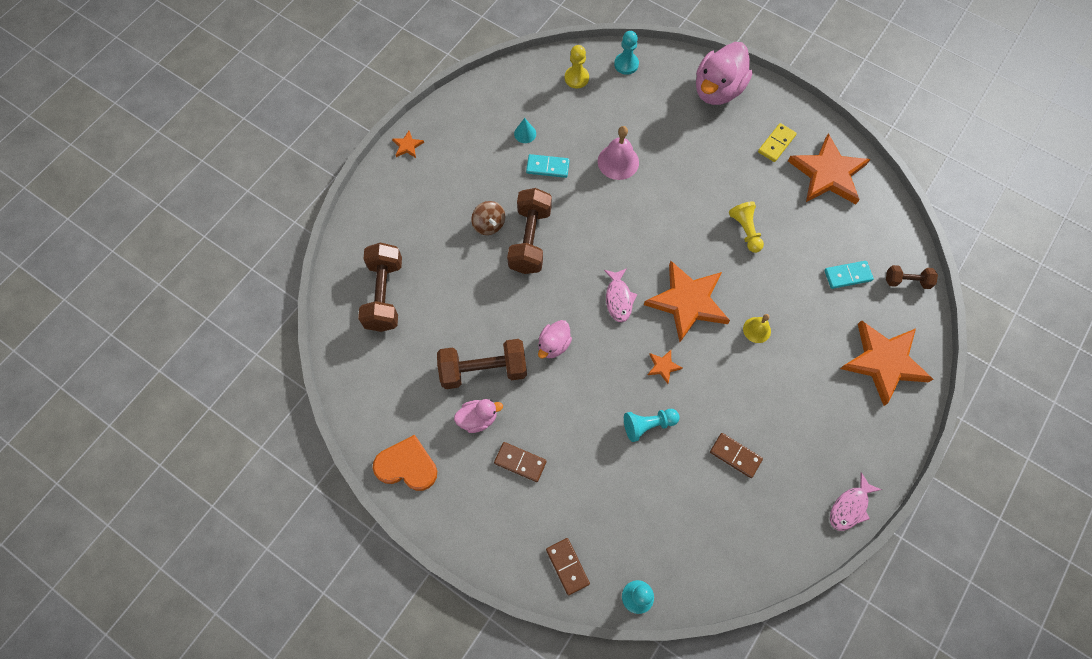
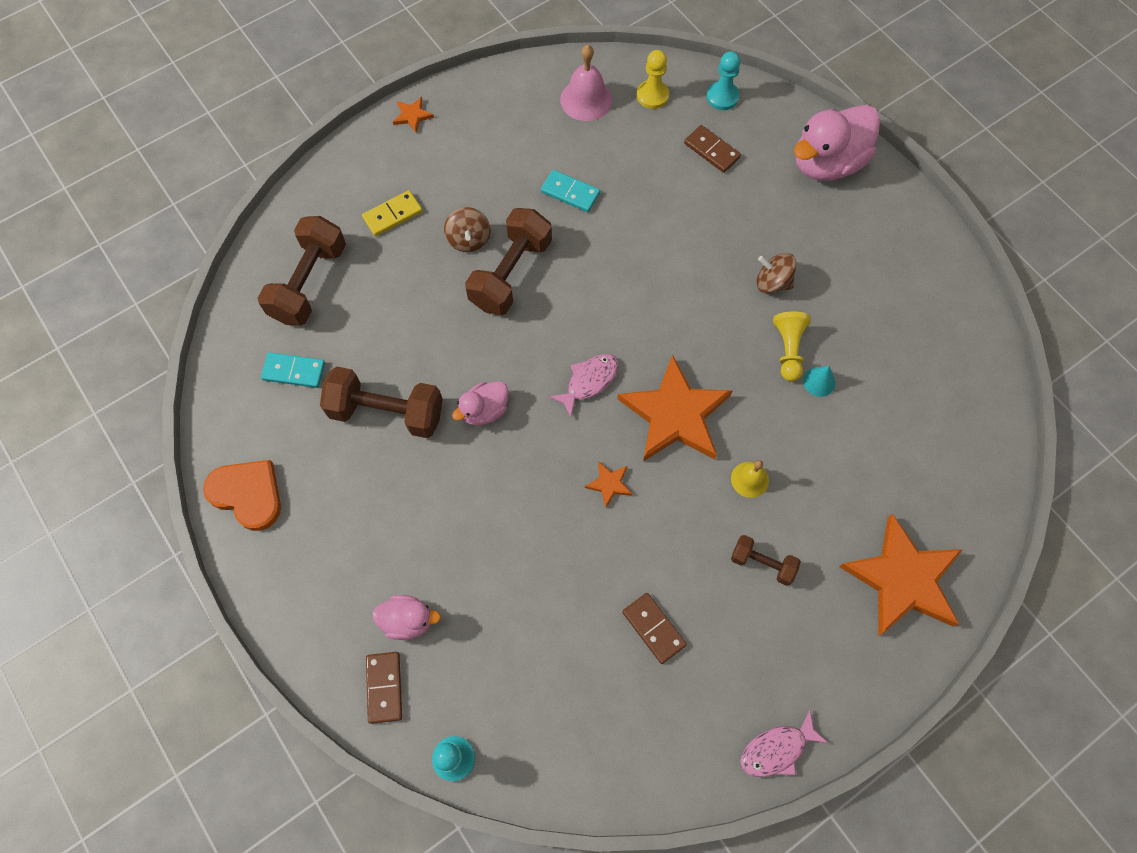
camera: 20 degrees right, 0 degrees up
(478, 419) = (355, 468): pink duck -> pink duck (408, 620)
(520, 462) = (382, 539): brown domino -> brown domino (712, 150)
(525, 133) = (560, 143): turquoise cone -> turquoise cone (819, 381)
(618, 162) = (661, 213): pink bell -> pink bell (586, 99)
(618, 299) = (589, 381): pink fish -> pink fish turned 150 degrees counterclockwise
(648, 425) = (559, 550): turquoise pawn -> none
(715, 187) = (772, 282): none -> brown spinning top
(776, 144) = (876, 253): yellow domino -> yellow domino (392, 215)
(828, 173) = (929, 312): orange star -> none
(847, 275) = (900, 451): turquoise domino -> turquoise domino (294, 371)
(907, 281) = (978, 485): brown dumbbell -> brown dumbbell (762, 563)

